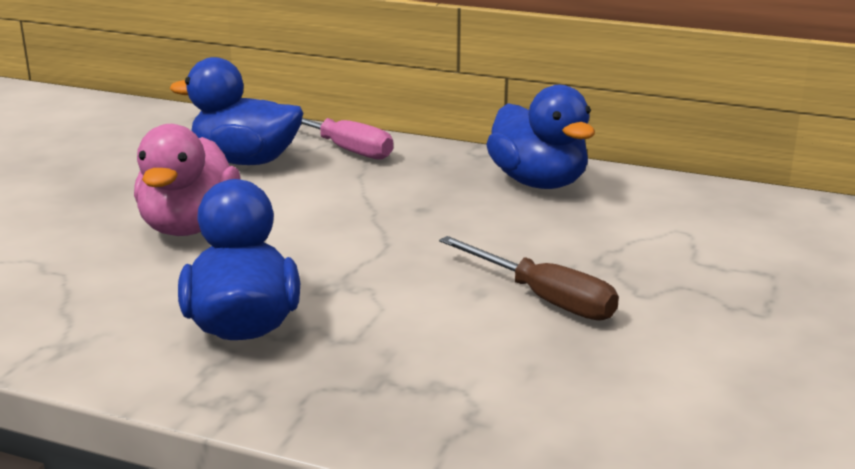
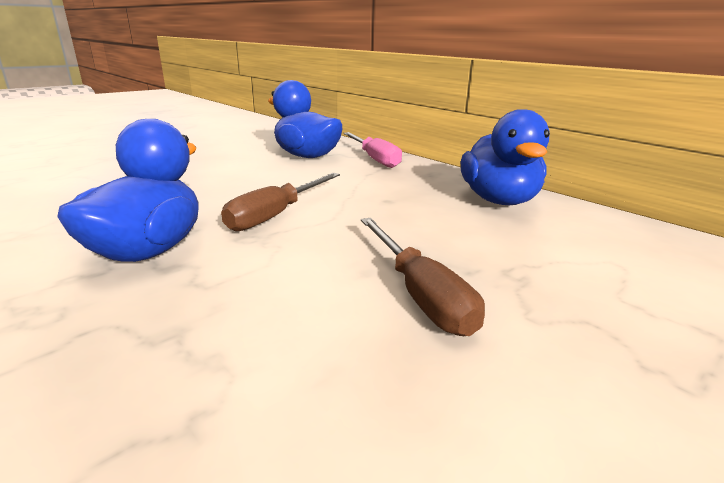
camera: 25 degrees right, 0 degrees up
(189, 227) = (220, 182): pink duck -> none
(322, 255) = (276, 215): none -> brown screwdriver

